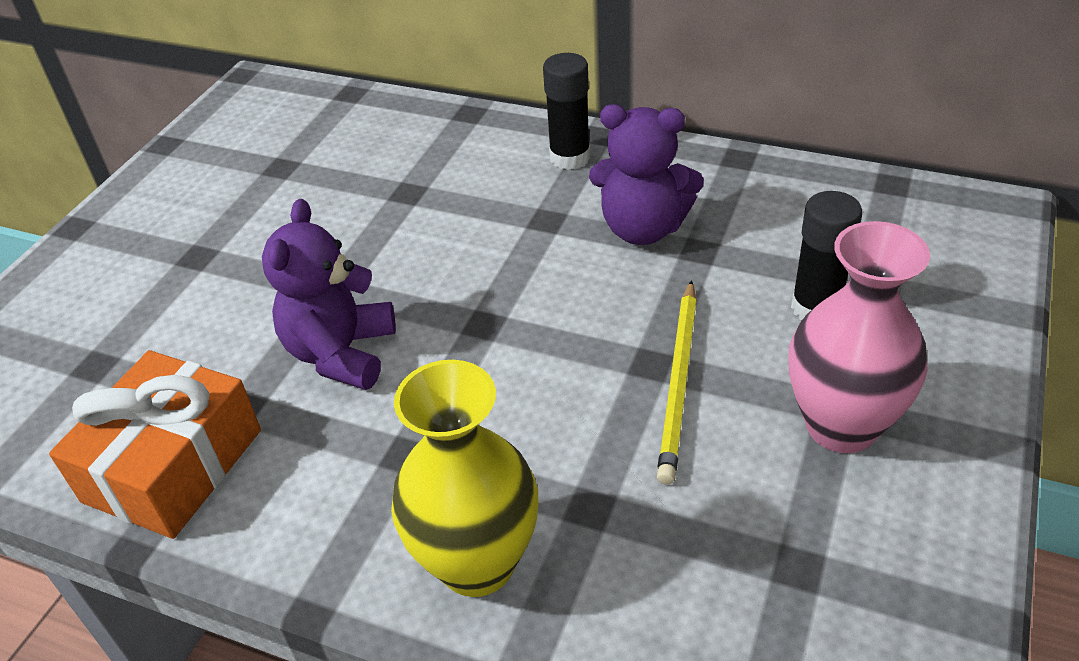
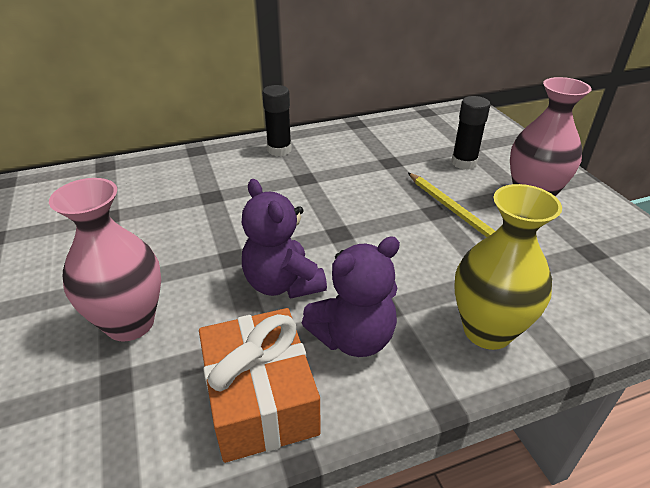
camera: 45 degrees left, 5 degrees down
(166, 311) = (130, 323): none -> pink vase
(643, 229) = (355, 164): purple teddy bear -> purple teddy bear (353, 338)

